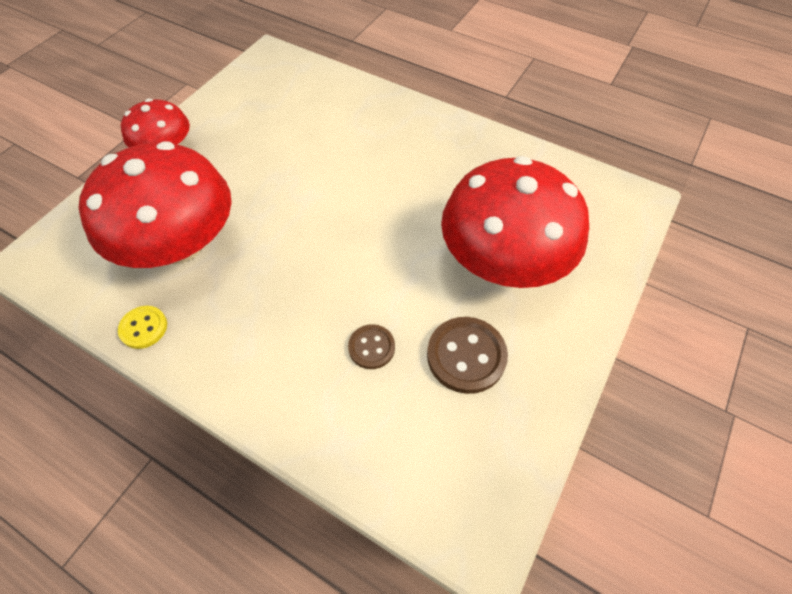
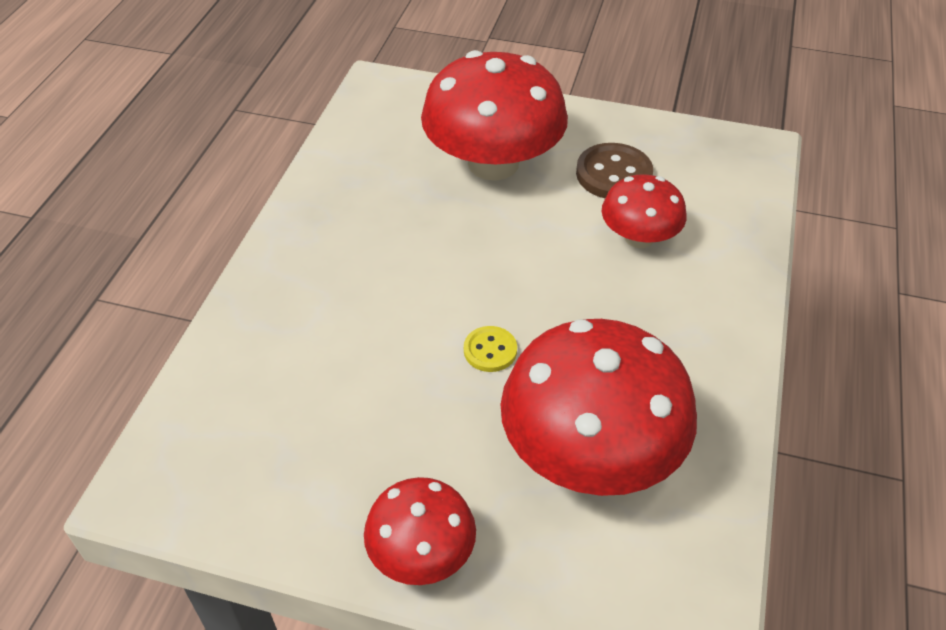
camera: 105 degrees left, 10 degrees down
(144, 328) = (721, 438): yellow button -> yellow button (490, 350)
(371, 347) = (639, 237): brown button -> red mushroom

